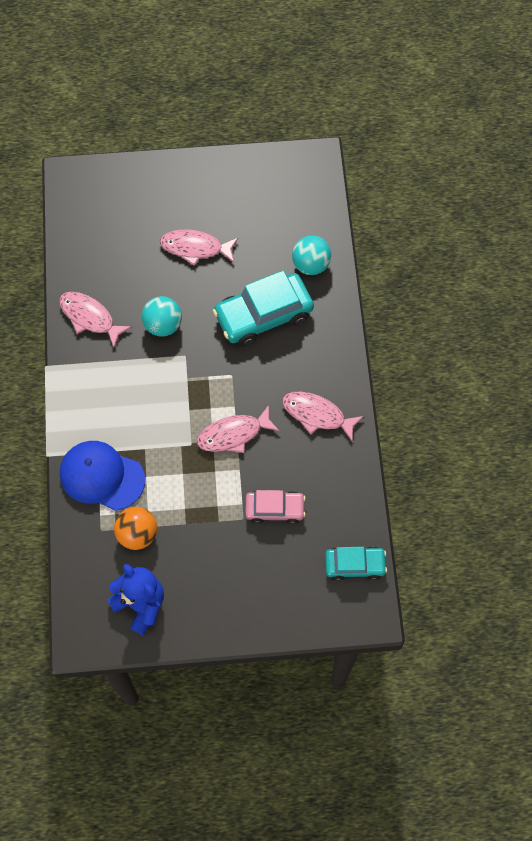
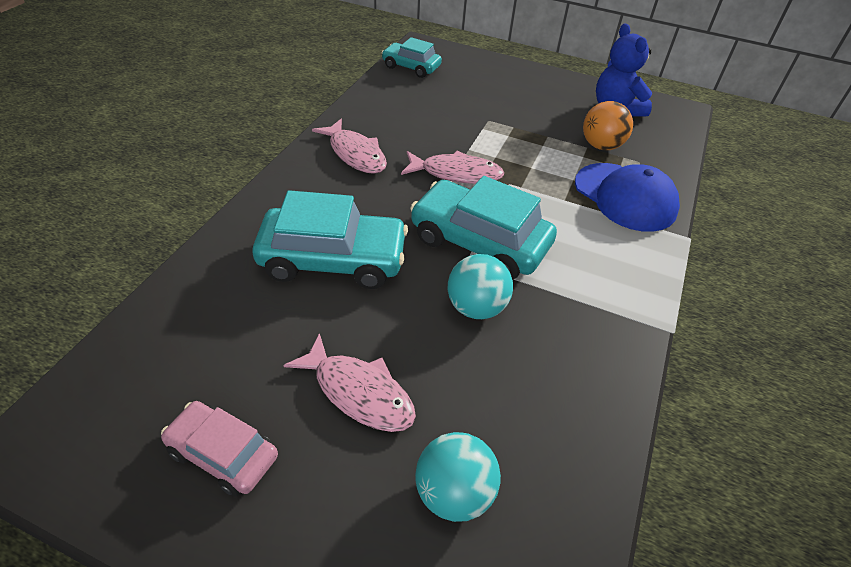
camera: 155 degrees left, 20 degrees down
(90, 317) = (584, 366): pink fish -> none
(185, 376) = (479, 242): none -> turquoise car
(275, 509) = (454, 114): pink car -> pink car (223, 454)
(311, 265) = (217, 287): turquoise ball -> turquoise ball (454, 493)

